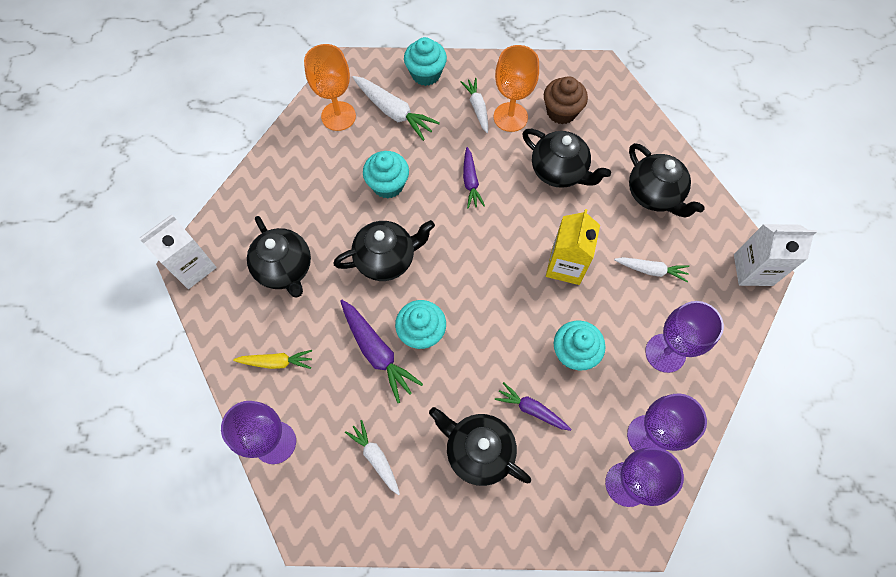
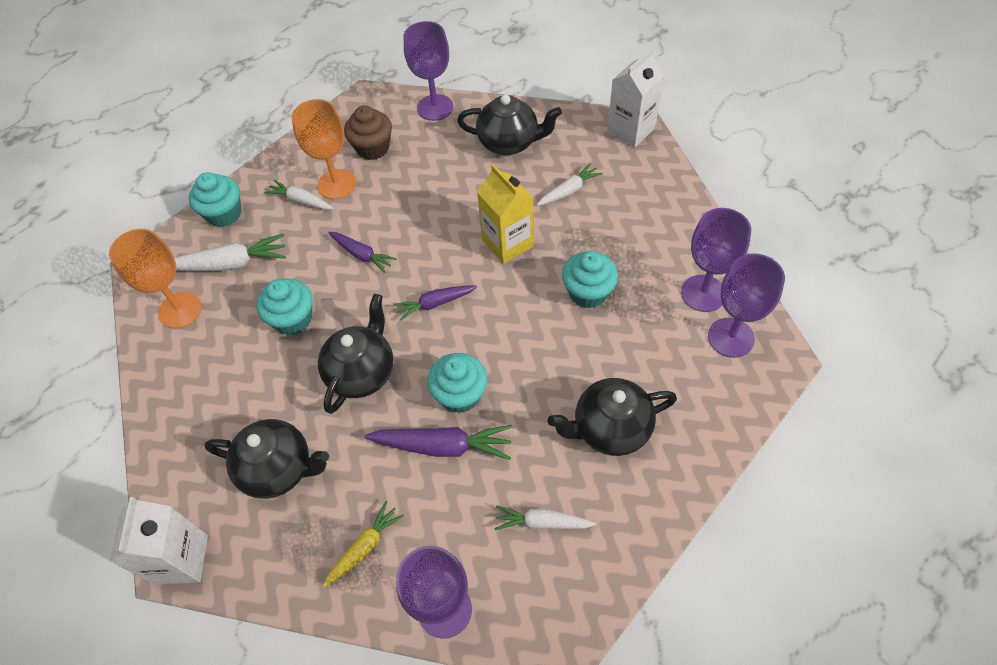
camera: 45 degrees left, 10 degrees down
(531, 409) = (609, 359): purple carrot -> purple carrot (435, 304)
(559, 171) = (422, 187): black teapot -> none
(665, 353) = (645, 232): purple goblet -> purple goblet (435, 107)

